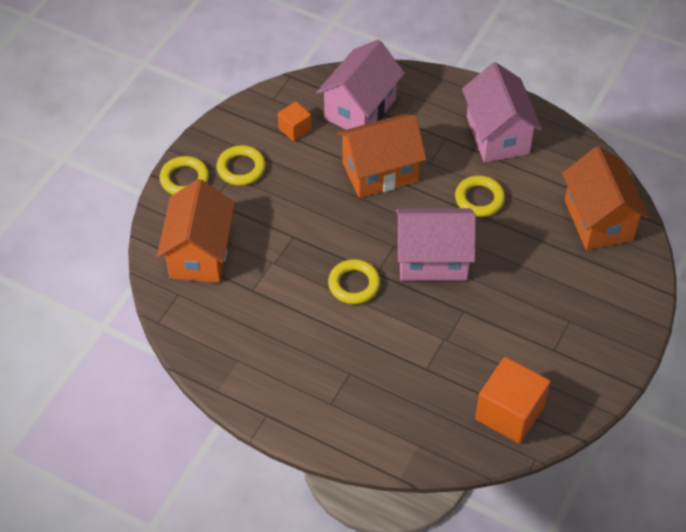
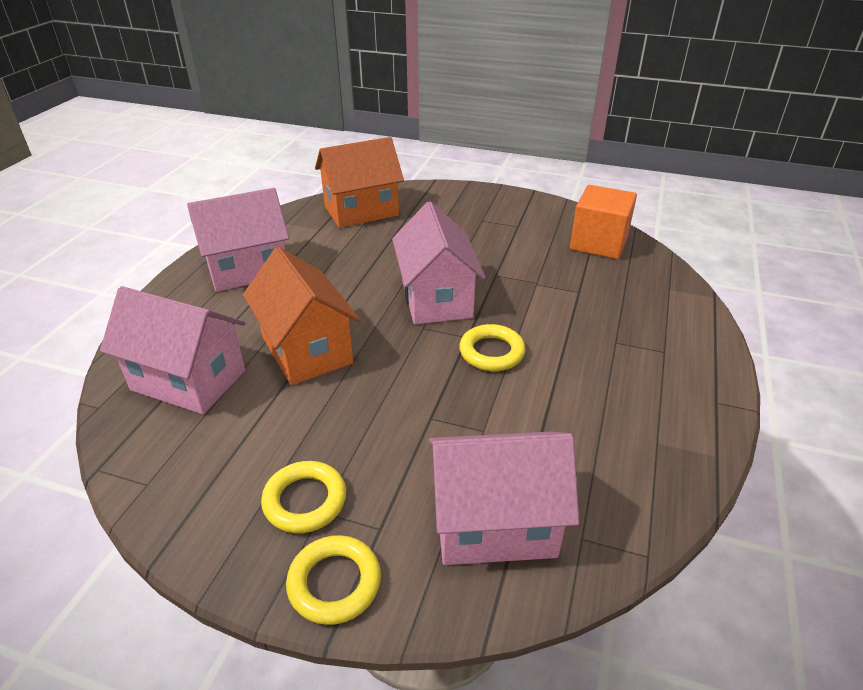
camera: 100 degrees left, 15 degrees down
(200, 254) = (494, 524): orange house -> pink house
(294, 129) = (221, 445): orange cube -> none
(479, 199) = (343, 275): yellow ring -> none

